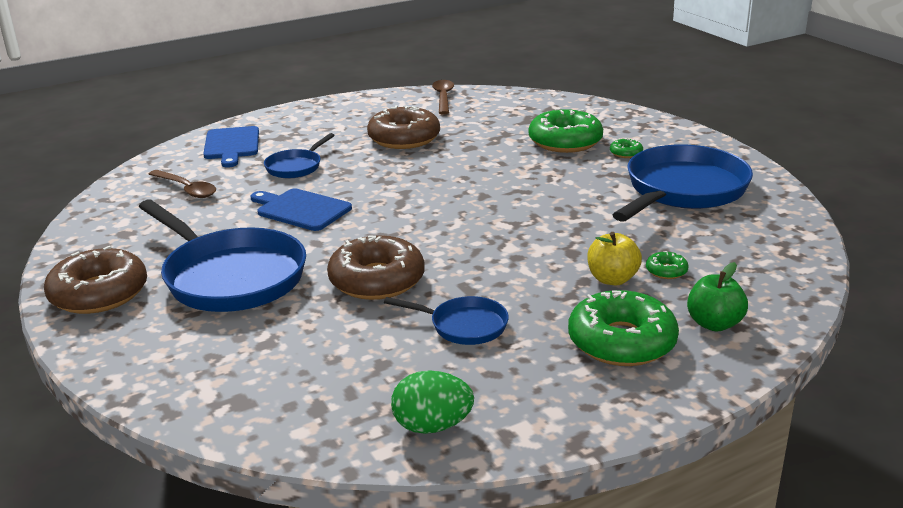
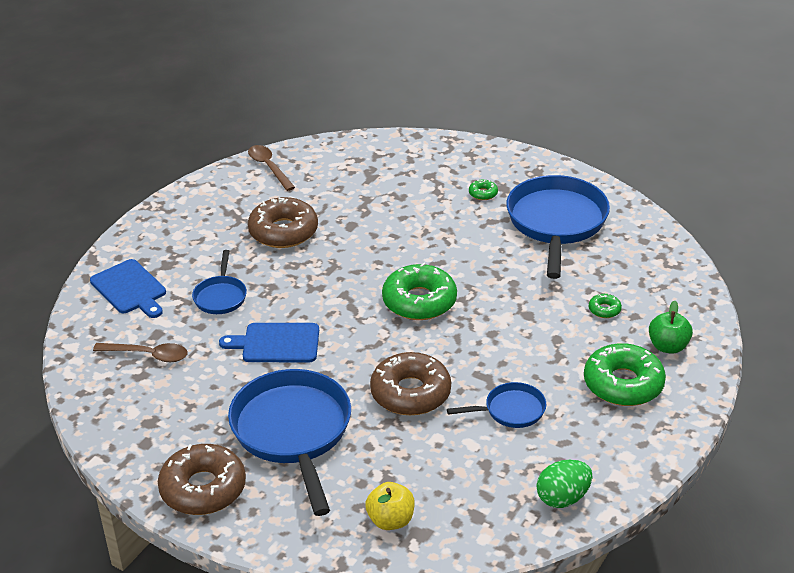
camera: 30 degrees left, 10 degrees up
(230, 277) = (293, 432): blue pan -> blue pan turned 120 degrees counterclockwise
(565, 142) = (424, 194): green donut -> green donut (419, 301)
(612, 279) = (575, 330): yellow apple -> yellow apple (390, 520)

